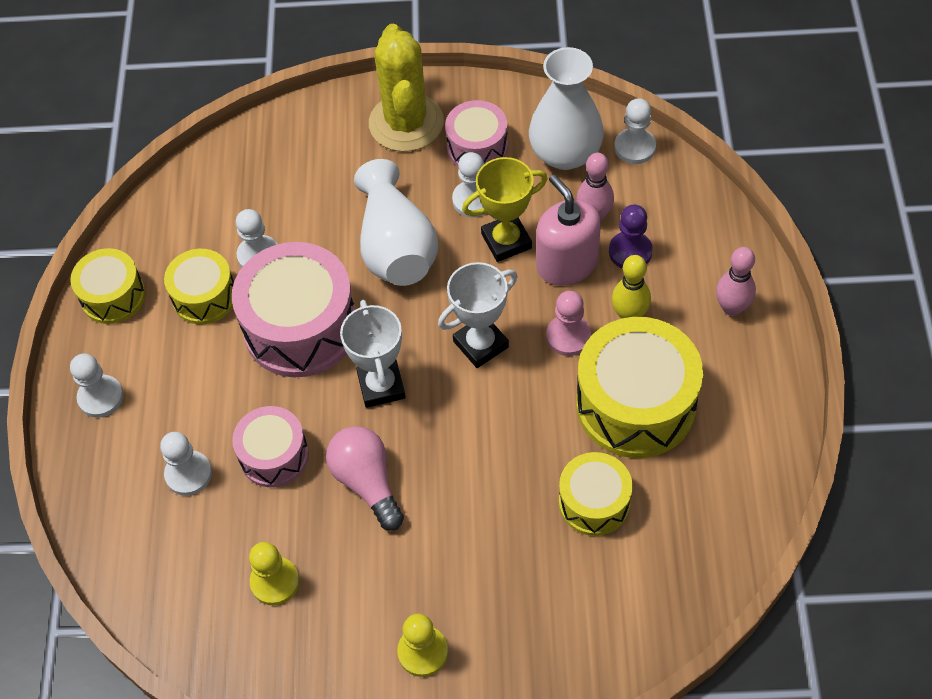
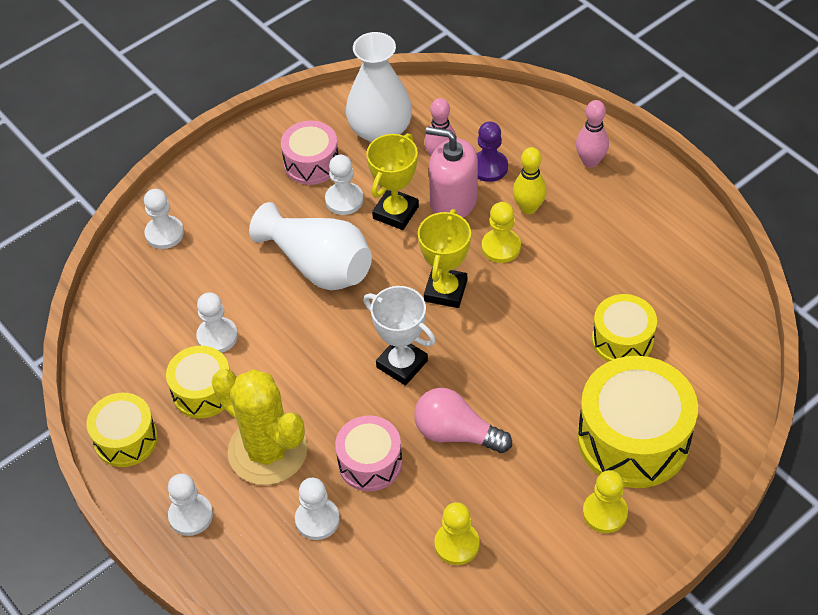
camera: 40 degrees left, 5 degrees down
(300, 327) = (301, 364): pink drum -> none
(406, 123) = (240, 177): yellow cactus -> yellow cactus (267, 451)
(480, 344) = (445, 291): white trophy -> yellow trophy
(568, 336) = (501, 247): pink pawn -> yellow pawn
(634, 147) = (425, 98): white pawn -> white pawn (164, 233)
(635, 404) = (588, 261): yellow drum -> yellow drum (633, 438)

